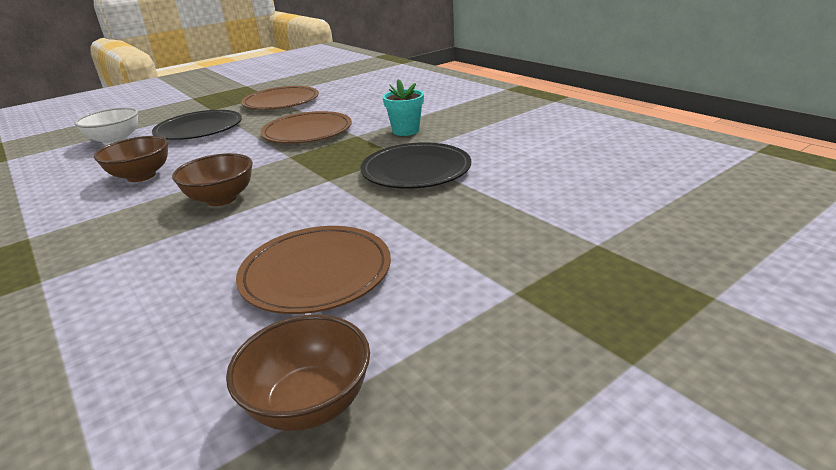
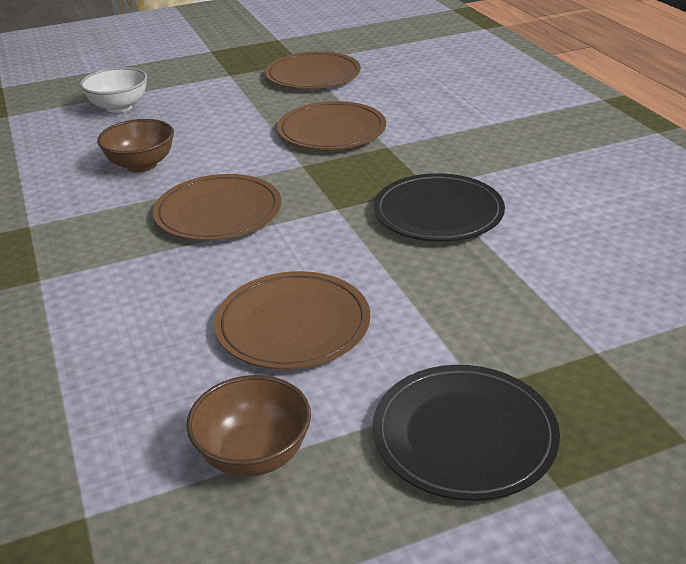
camera: 15 degrees right, 5 degrees up
(199, 129) = (211, 105): black plate -> black plate (464, 436)
(221, 199) = (218, 213): brown bowl -> brown plate
(406, 131) = (447, 150): turquoise flower pot -> none

